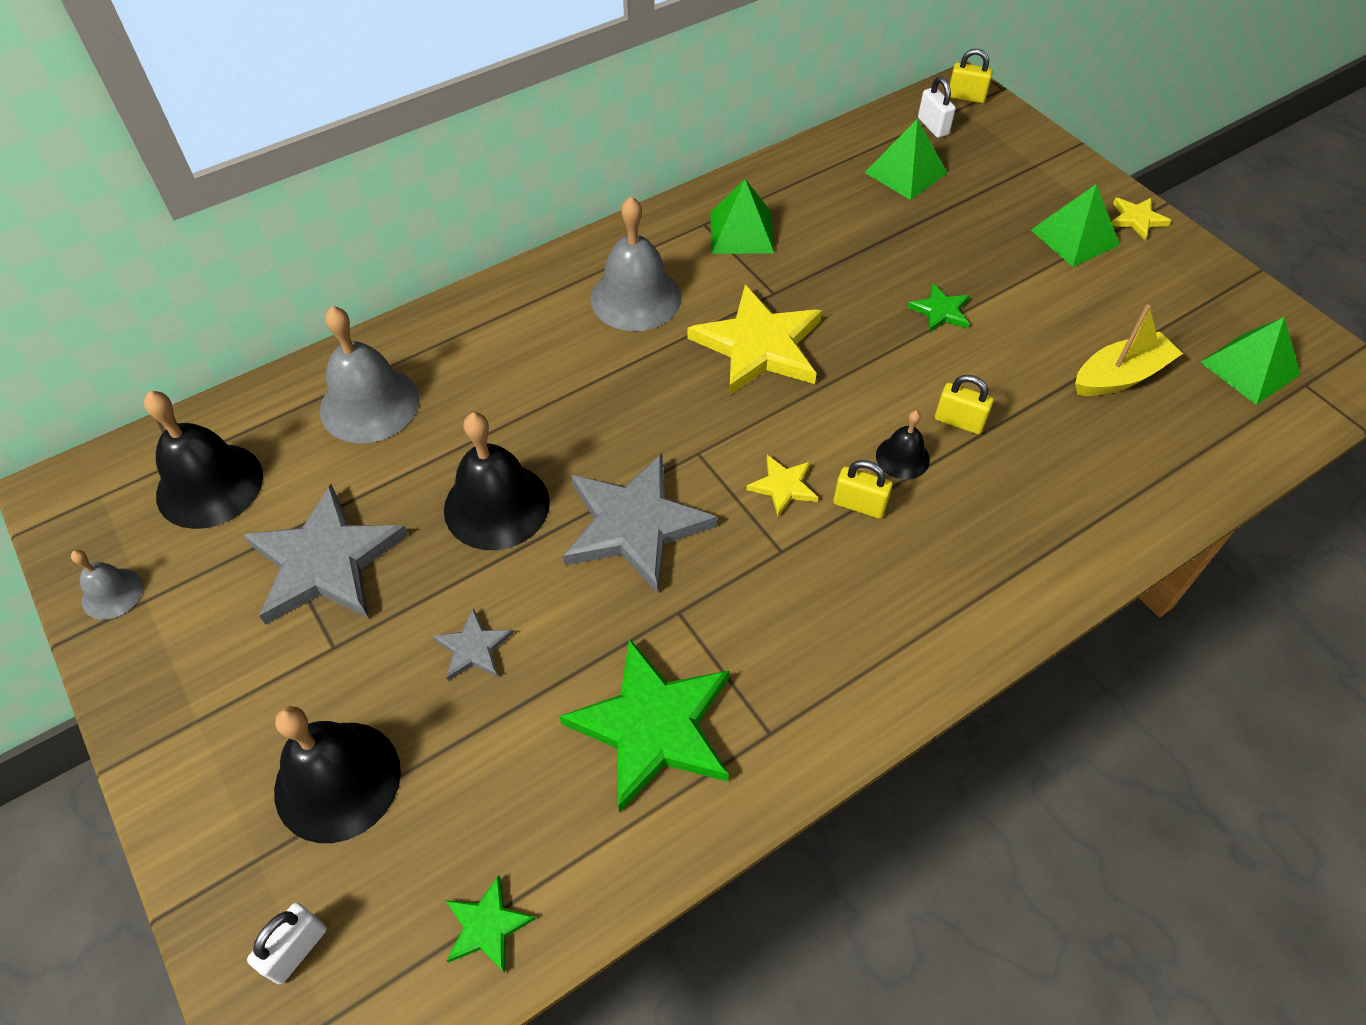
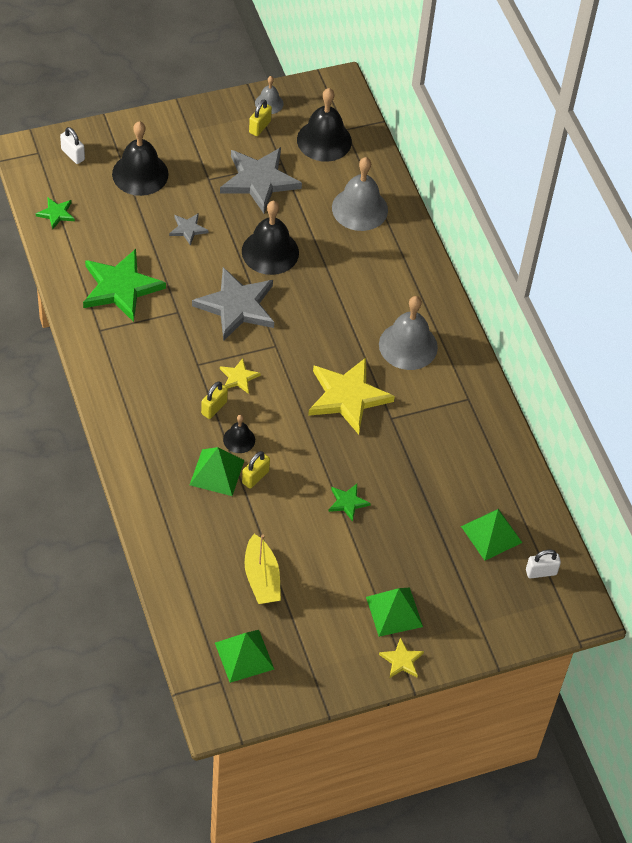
camera: 100 degrees right, 0 degrees up
(742, 232) = (454, 417): green pyramid -> green pyramid (217, 472)
(966, 97) = (573, 609): yellow padlock -> yellow padlock (260, 127)

